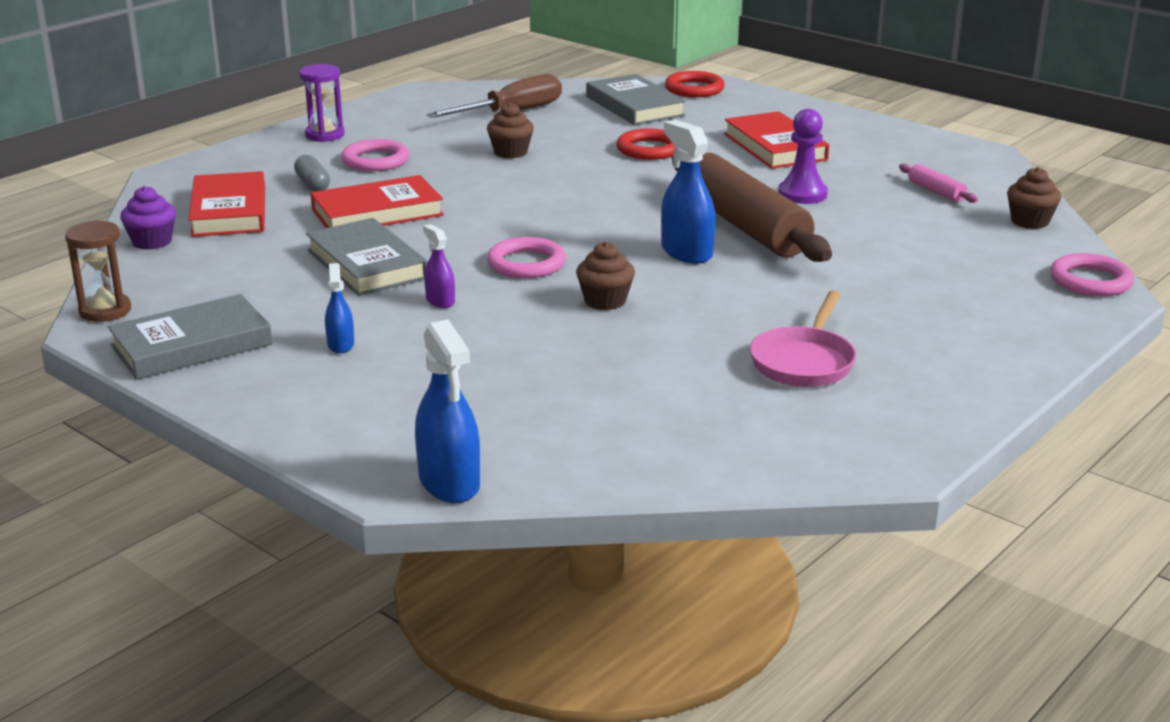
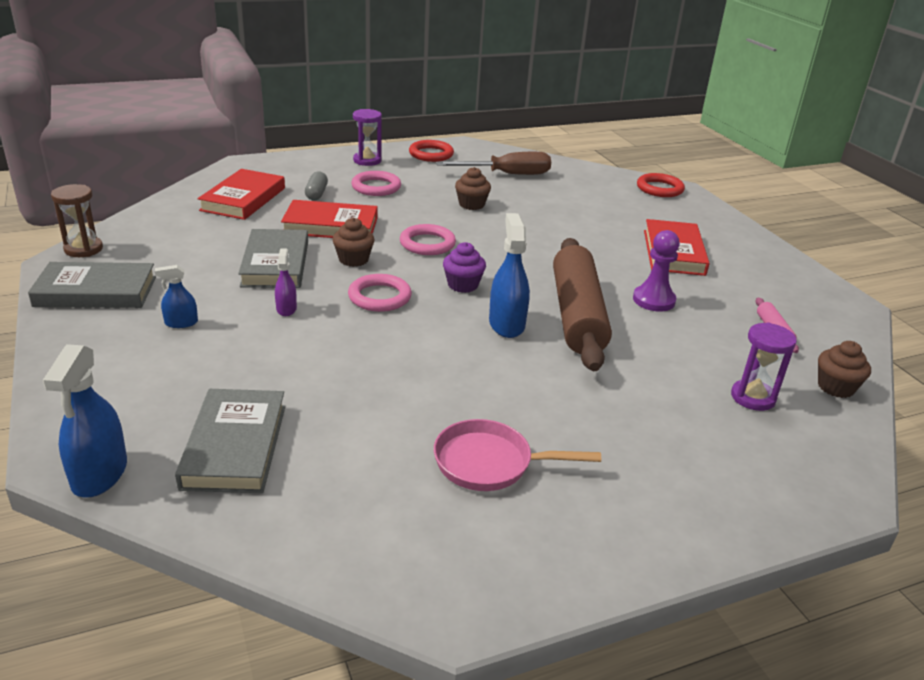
camera: 25 degrees right, 5 degrees up
(152, 242) = (173, 208): purple cupcake -> purple cupcake (463, 285)
(340, 344) = (181, 323): blue spray bottle -> blue spray bottle turned 120 degrees counterclockwise
(605, 301) = (398, 348): brown cupcake -> brown cupcake (353, 259)
(634, 106) = (599, 191): grey book -> grey book (234, 446)
(649, 149) = (573, 228): red ring -> red ring (431, 154)
(804, 362) = (489, 463): pink pan -> pink pan turned 45 degrees clockwise
(971, 248) = (753, 397): none -> purple hourglass
(1090, 281) = (841, 471): pink ring -> pink ring (427, 244)

